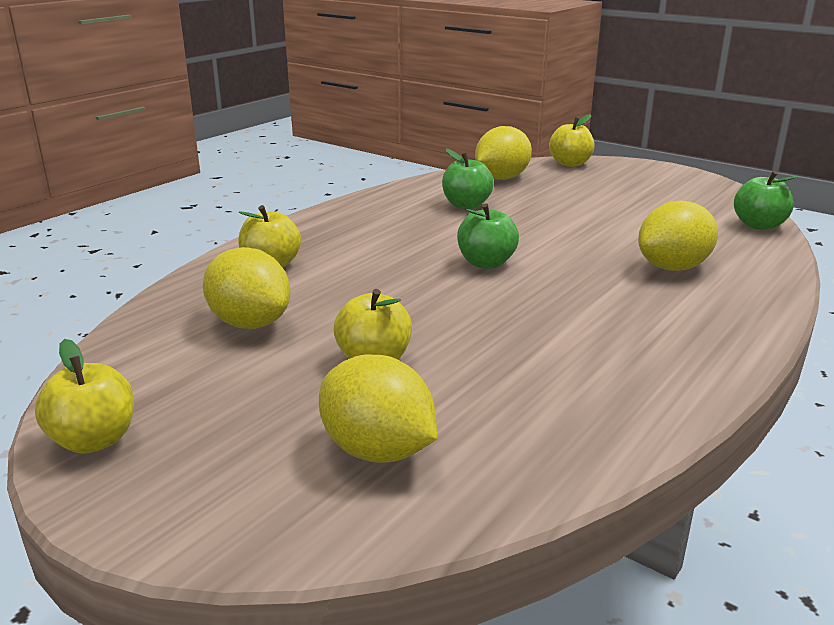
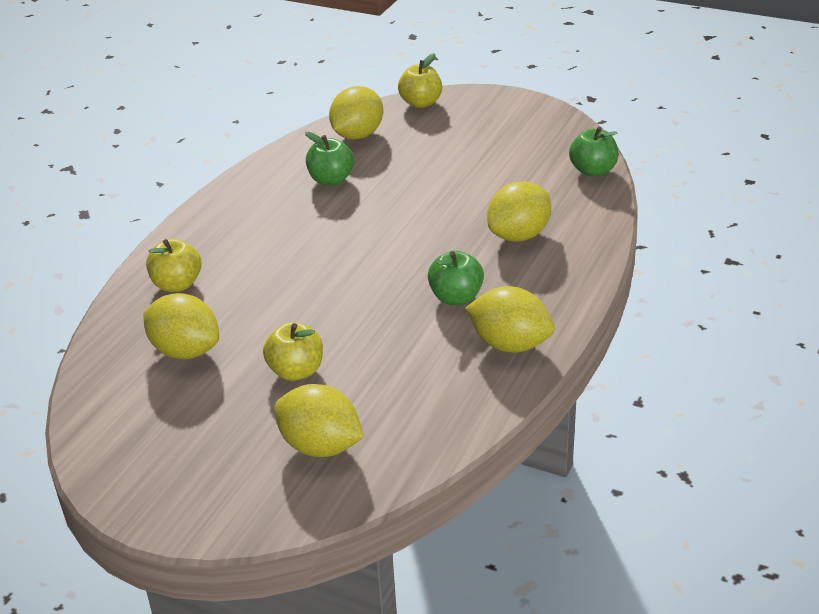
camera: 10 degrees left, 10 degrees up
(94, 440) = (117, 473): yellow apple -> none
(486, 263) = (363, 254): green apple -> green apple (456, 297)
(661, 369) = (510, 344): none -> yellow lemon

